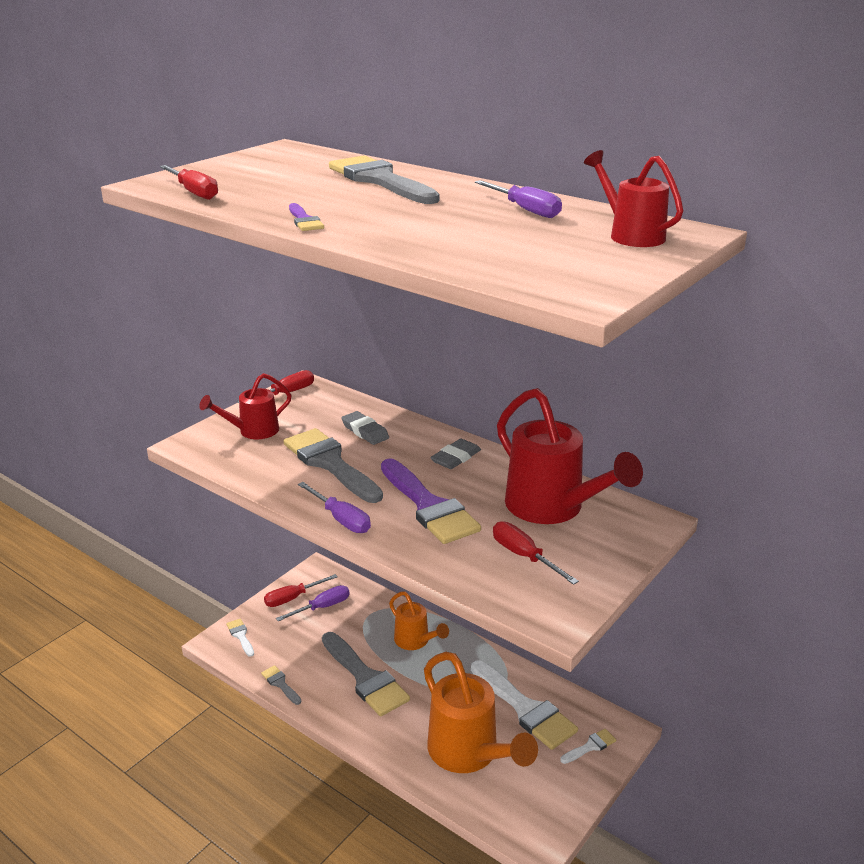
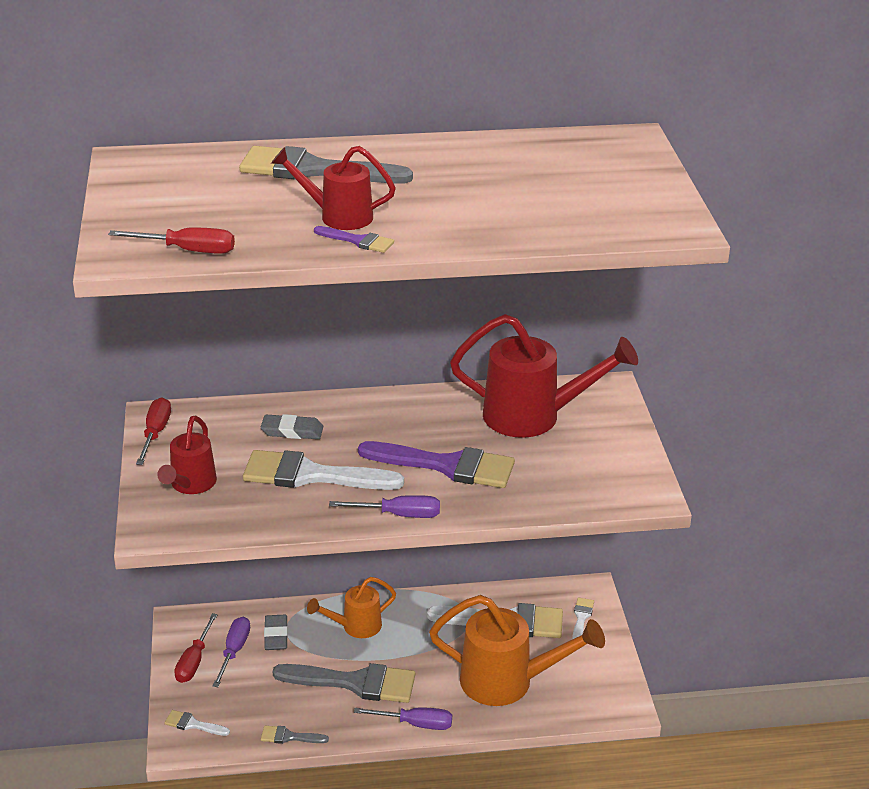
camera: 45 degrees left, 5 degrees up
(330, 463) = (311, 475): grey brush -> white brush
(415, 641) = (356, 626): orange watering can -> orange watering can turned 150 degrees clockwise
(456, 457) = (403, 414): grey eraser -> grey eraser (276, 635)
(524, 556) = (568, 464): red screwdriver -> none
(525, 210) = (490, 159): purple screwdriver -> purple screwdriver (415, 724)
(631, 235) = (604, 157): red watering can -> red watering can (338, 216)

